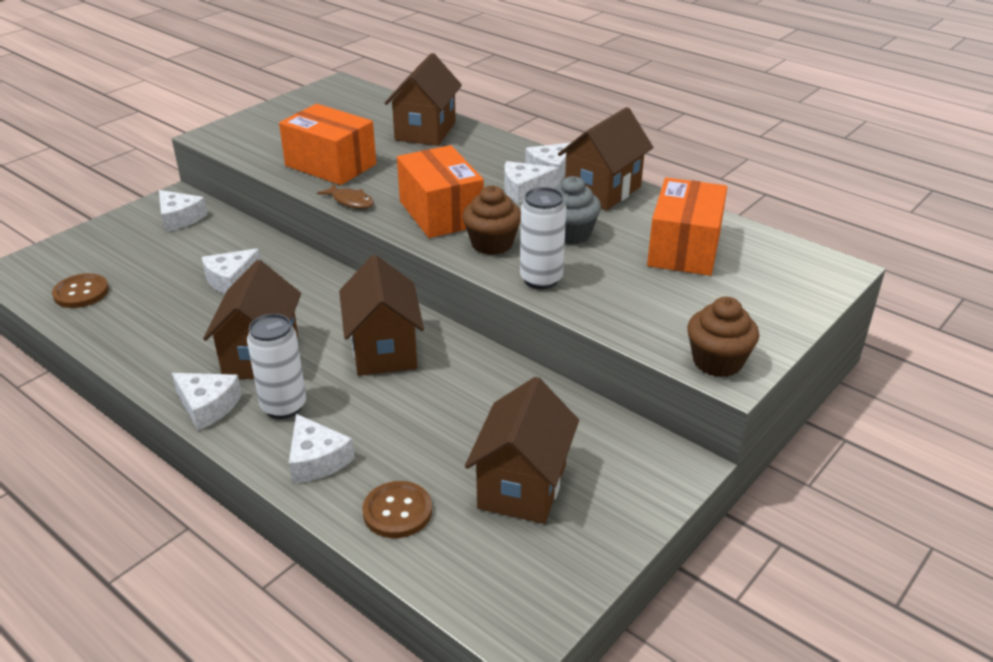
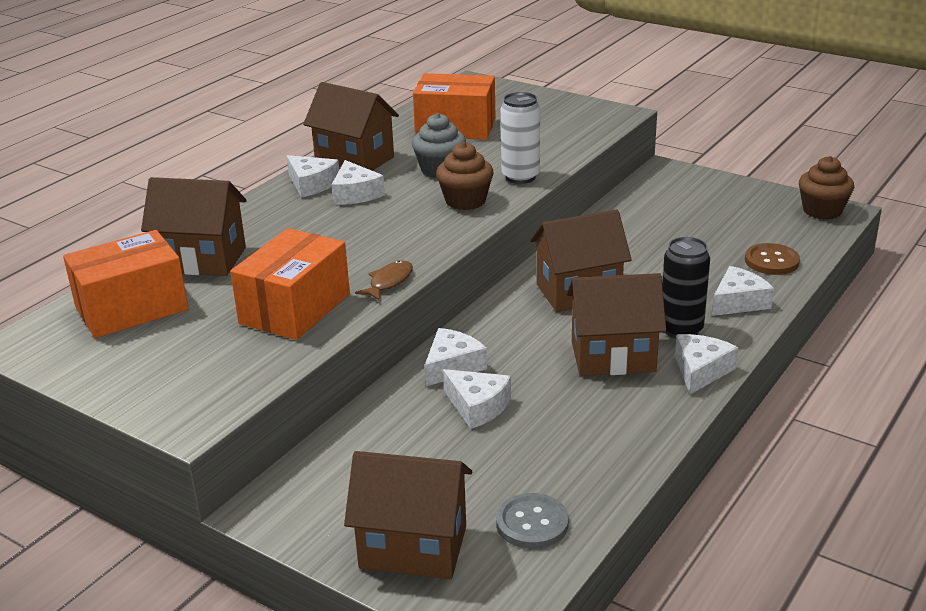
camera: 95 degrees left, 5 degrees down
(81, 292) = (532, 523): brown button -> grey button
(179, 218) = (327, 488): white cheese -> white cheese (452, 366)
(283, 406) = (681, 330): white can -> black can
(441, 213) = (409, 230): orange box -> orange box (131, 308)
(522, 486) = (717, 219): brown house -> brown house (413, 547)
(717, 362) = (607, 117): brown cupcake -> brown cupcake (822, 211)

